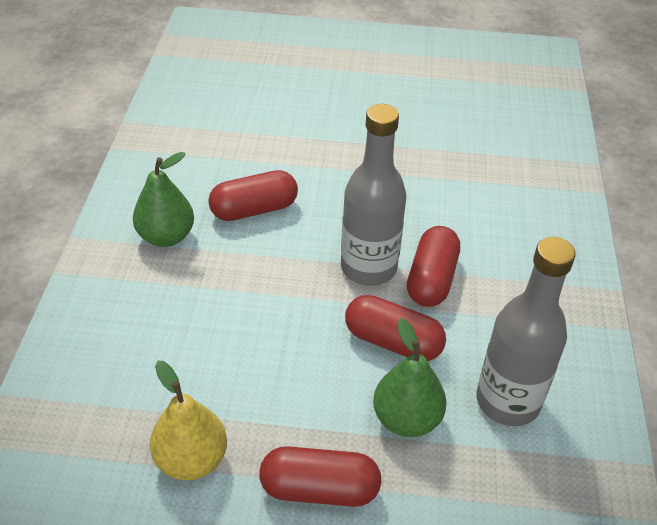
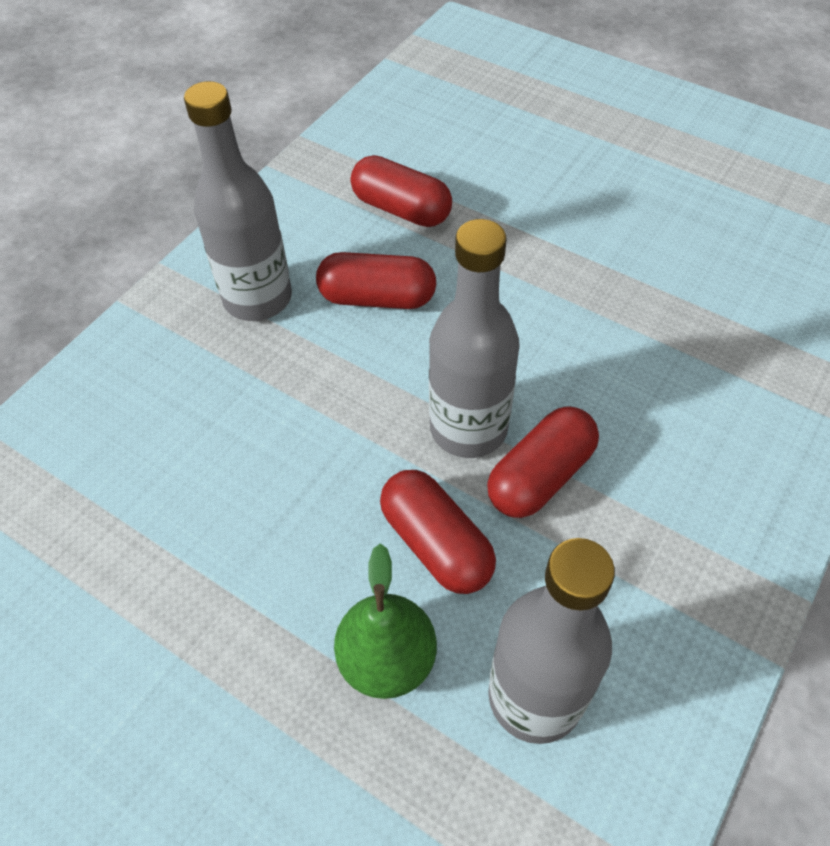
camera: 30 degrees right, 10 degrees up
(166, 236) = (257, 298): green pear -> grey bottle
(191, 459) = (113, 595): yellow pear -> none
(319, 489) = (227, 703): red capsule -> red capsule (401, 209)

